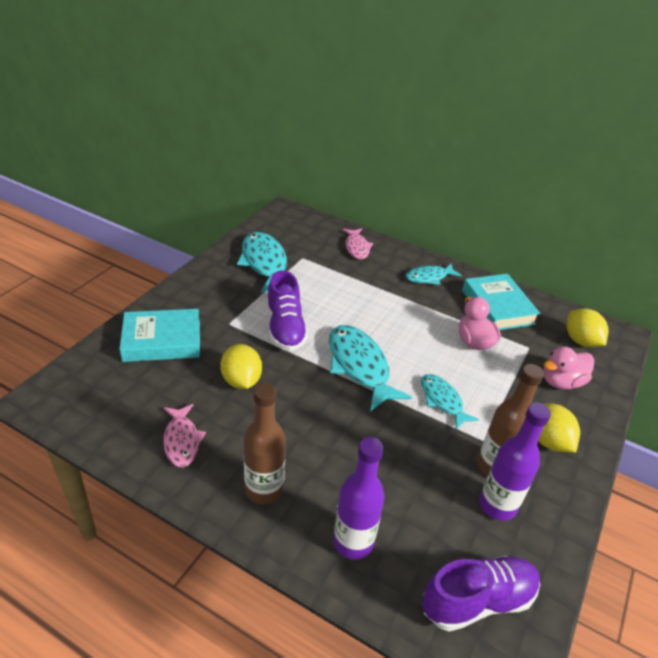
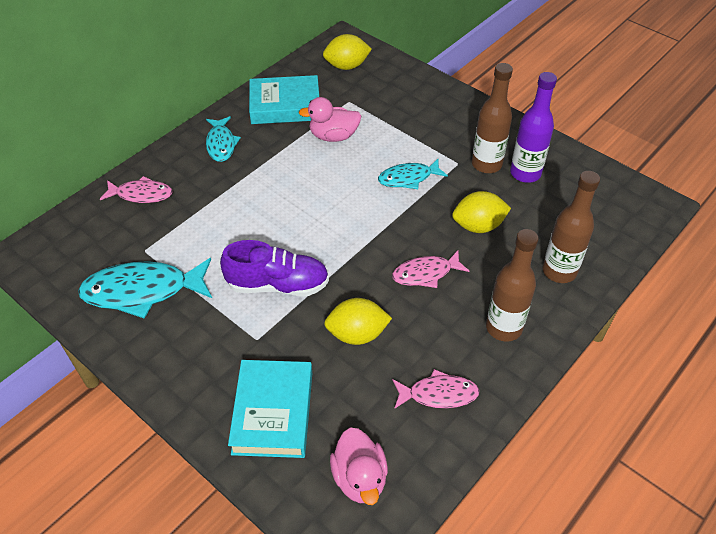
camera: 75 degrees left, 10 degrees up
(320, 422) = (425, 274): none -> pink fish
(353, 542) = (559, 271): purple bottle -> brown bottle
(359, 366) = (352, 230): turquoise fish -> none
(477, 601) = (607, 207): purple shoe -> none
(548, 441) = (462, 124): yellow lemon -> yellow lemon (478, 226)
(561, 382) = (396, 95): pink duck -> pink duck (359, 478)

